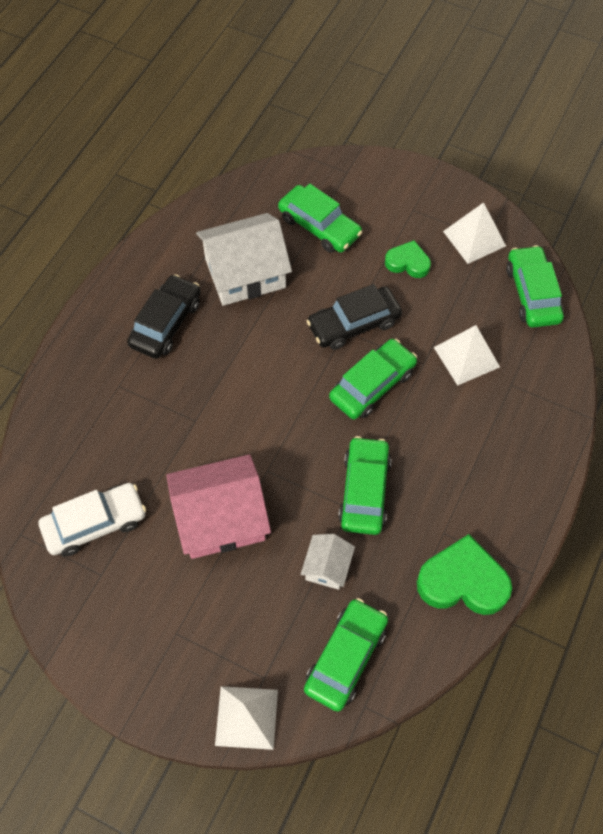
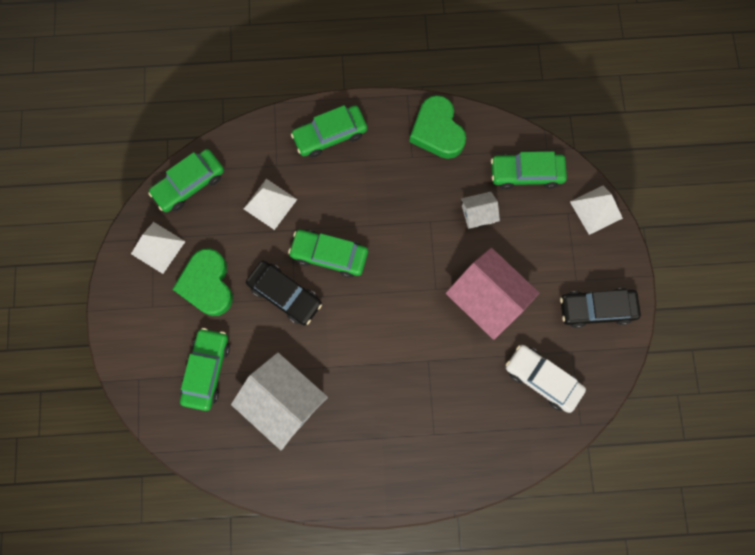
camera: 120 degrees left, 15 degrees up
(166, 323) = (362, 434): black car -> black car (596, 309)
(364, 491) = (412, 219): green car -> green car (330, 135)
(408, 263) = (207, 284): green heart -> green heart, size x1.70

